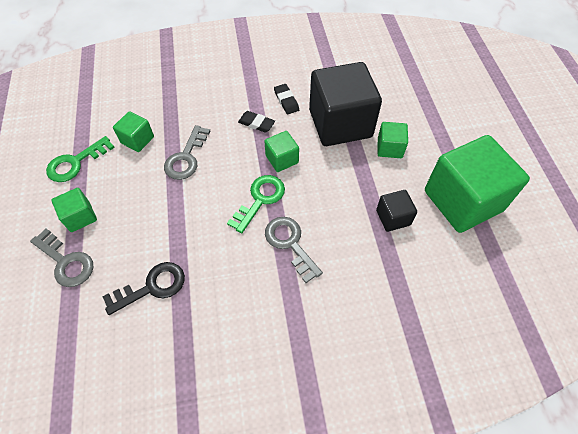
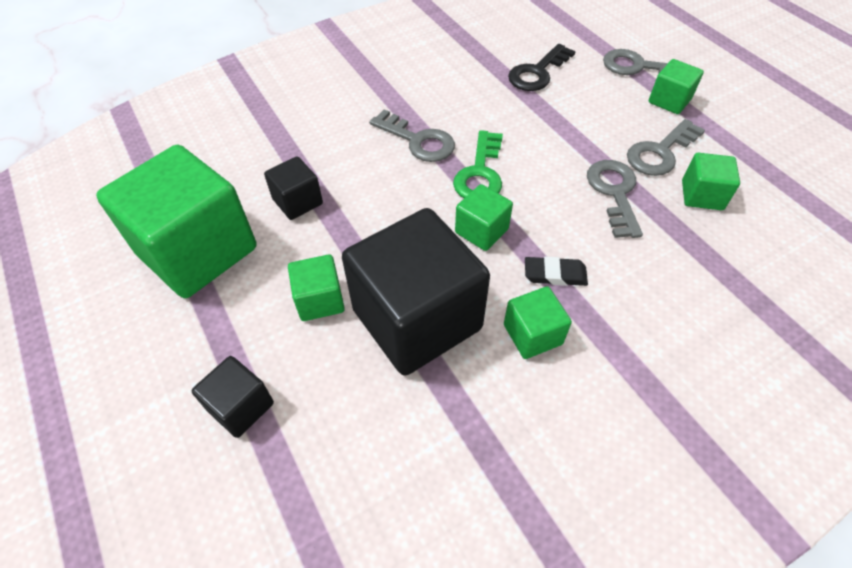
camera: 160 degrees right, 5 degrees down
(75, 163) = (743, 146): green key -> none
(132, 176) = (660, 153): none -> grey key
(286, 101) = (532, 334): black eraser -> green cube
(436, 111) = (241, 406): none -> black cube

